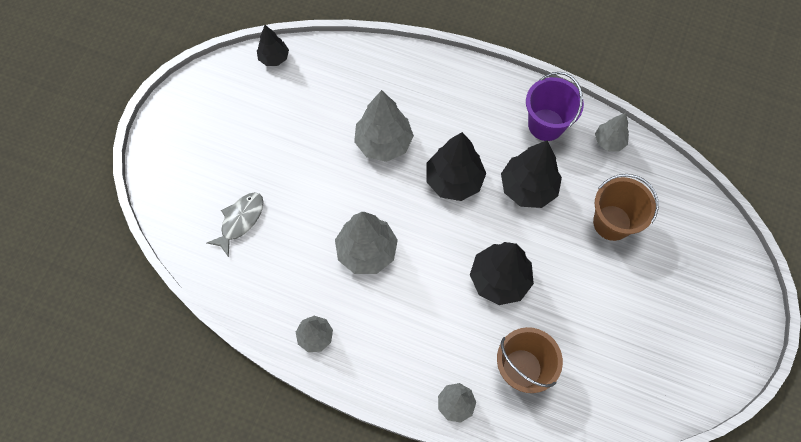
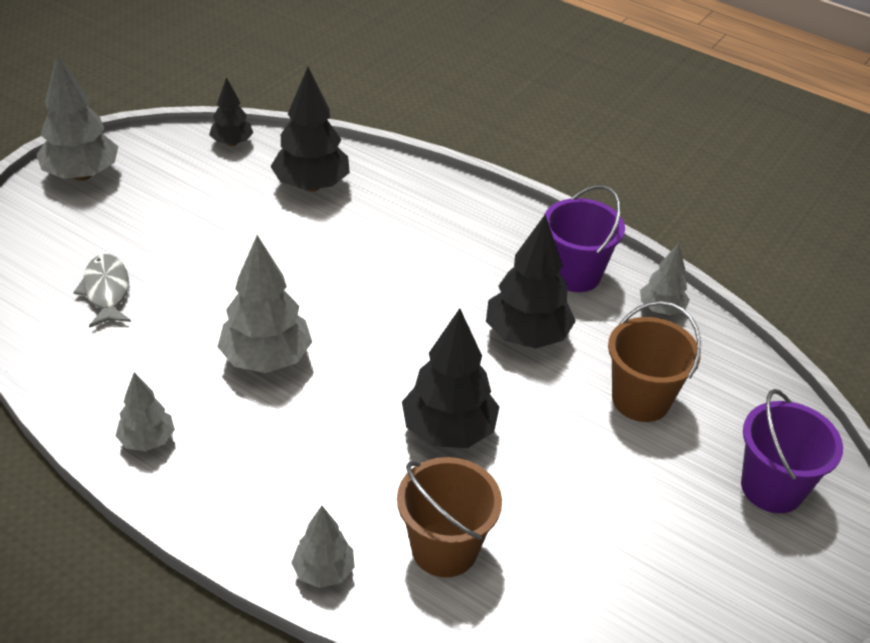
camera: 10 degrees right, 25 degrees down
(240, 220) = (106, 291): grey fish -> grey fish turned 60 degrees counterclockwise
(384, 143) = (340, 250): grey tree -> grey tree (82, 175)
(454, 180) = (422, 307): black tree -> black tree (311, 185)
(704, 271) = (772, 488): none -> purple bucket

